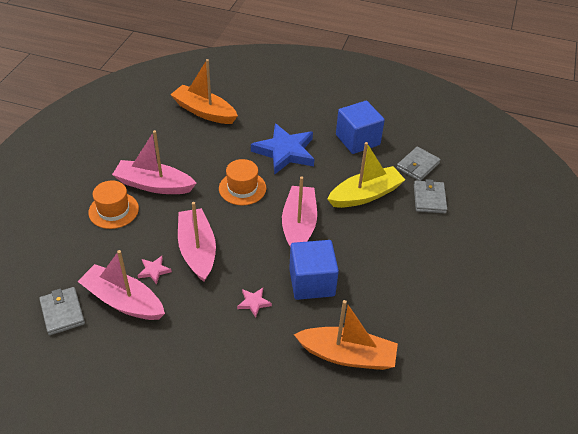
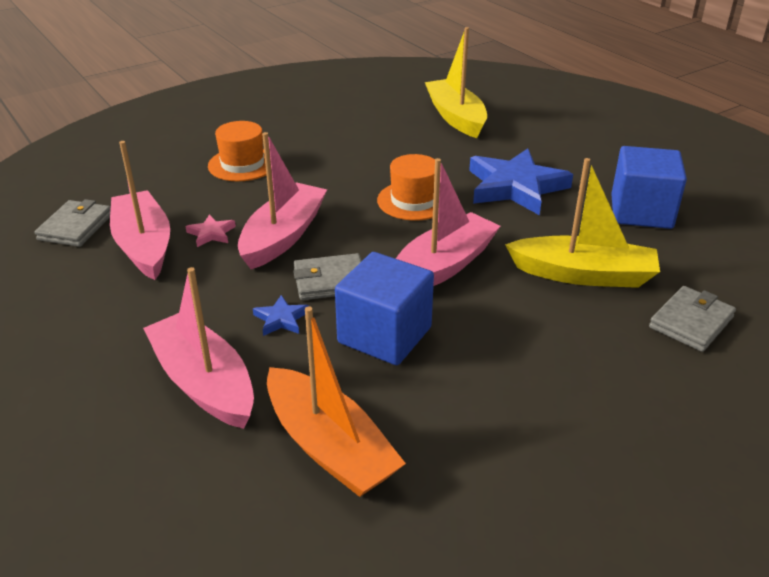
camera: 40 degrees right, 10 degrees down
(154, 185) = (314, 159): pink boat -> pink boat (204, 383)
(204, 112) = (456, 117): orange boat -> yellow boat
(254, 303) = (281, 319): pink star -> blue star
(417, 166) = (713, 276): grey wallet -> grey wallet (330, 281)

